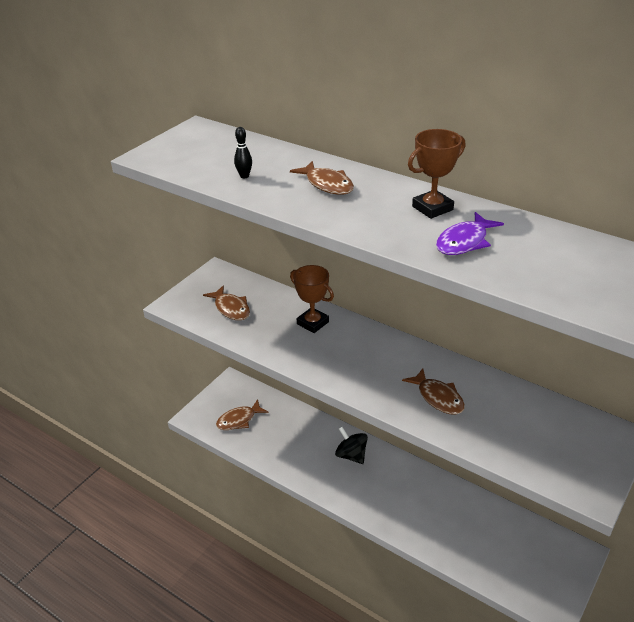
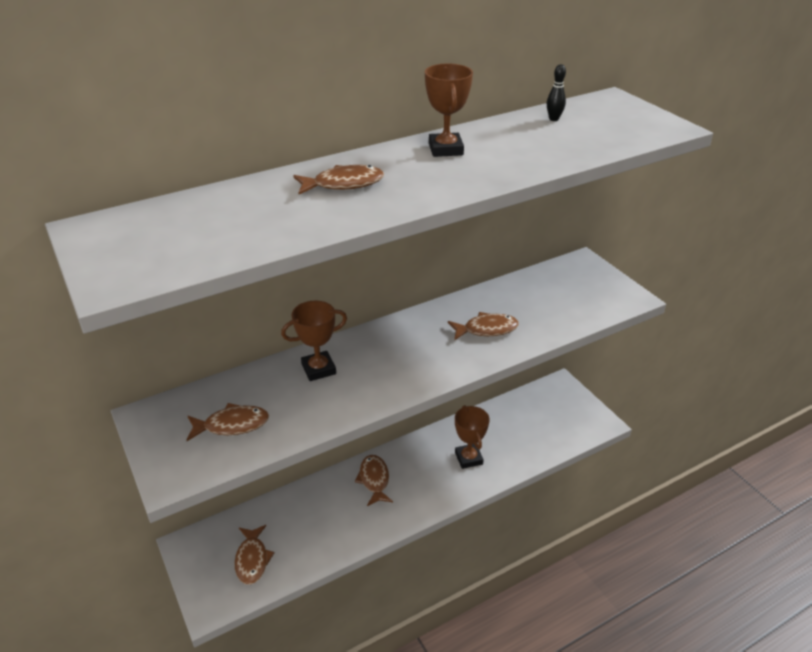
camera: 65 degrees left, 0 degrees up
(244, 176) = (264, 225): black bowling pin -> black bowling pin (553, 119)
(351, 455) = (374, 480): black spinning top -> brown fish
(420, 510) = (468, 458): none -> brown trophy
(464, 242) = (514, 152): purple fish -> none

